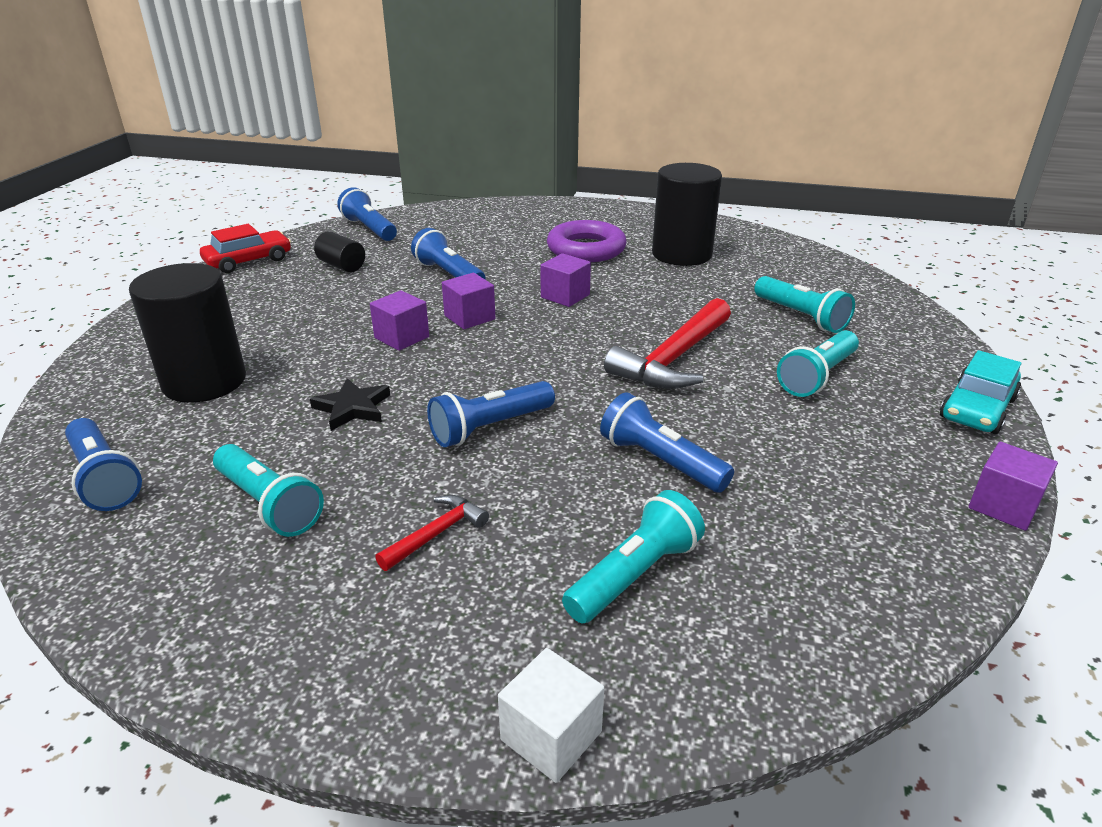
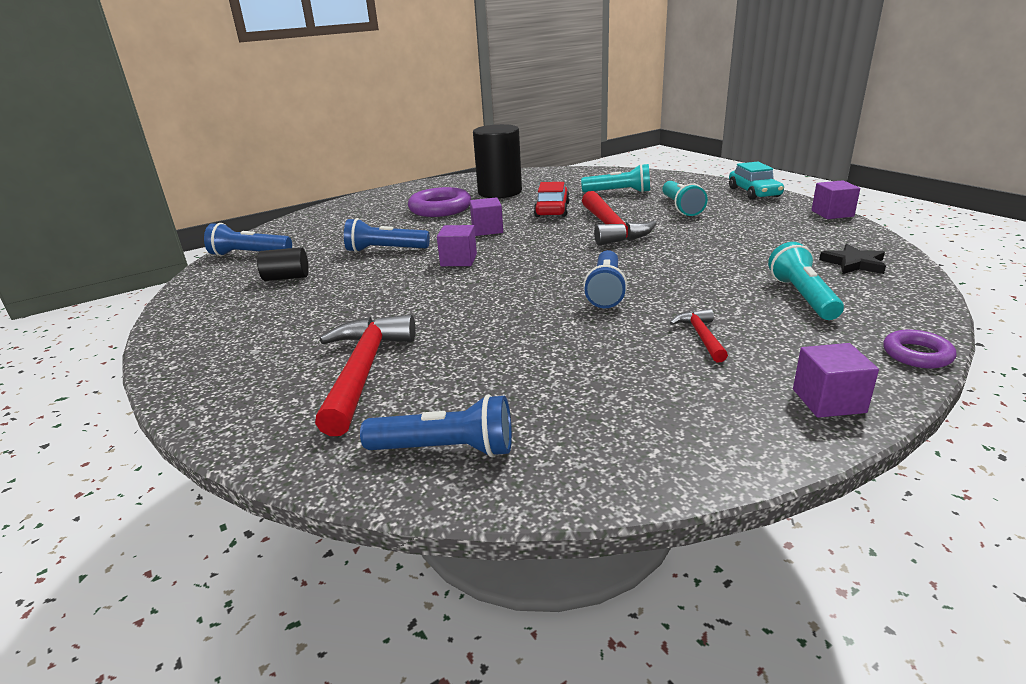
camera: 45 degrees left, 5 degrees down
(204, 382) = (364, 371): black cylinder -> red hammer
(248, 261) = (187, 308): red car -> red car (552, 210)
(269, 504) = (591, 384): turquoise flashlight -> none
(352, 408) = (509, 325): black star -> black star (854, 263)
(402, 337) = (443, 286): purple cube -> purple cube (828, 401)
(551, 735) = (917, 354): white cube -> purple ring
(660, 461) = (707, 261): blue flashlight -> none

